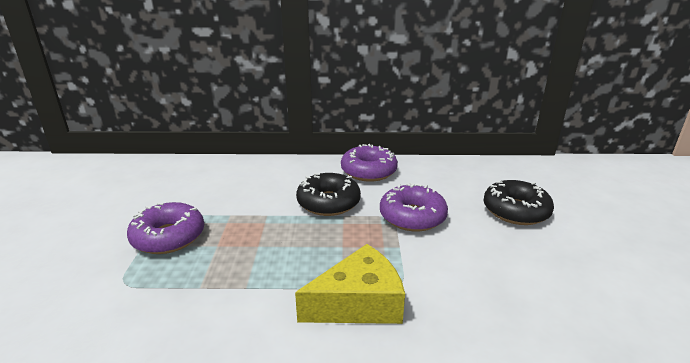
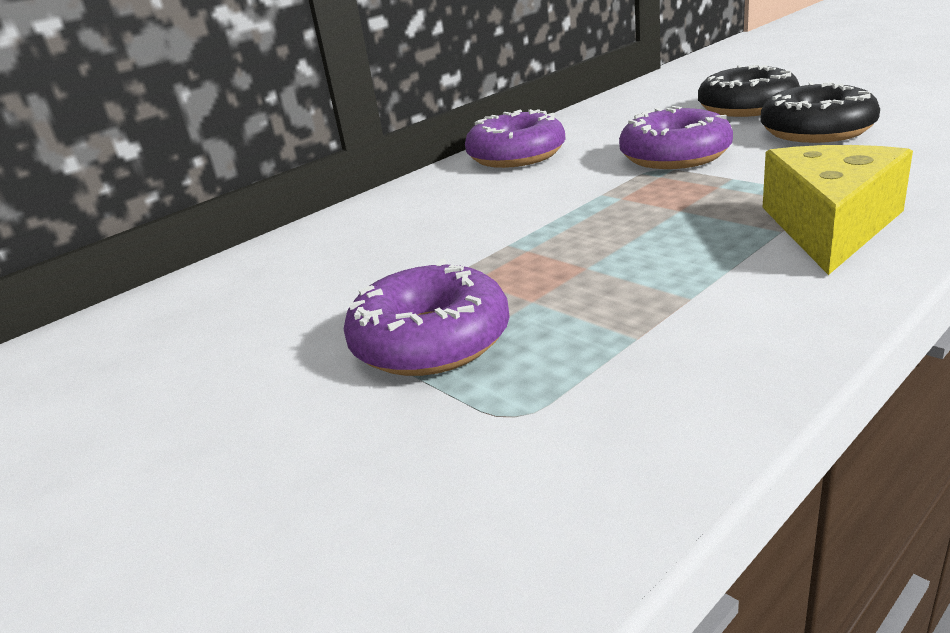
camera: 40 degrees left, 0 degrees up
(328, 202) = (552, 195): black donut -> black donut (816, 131)

